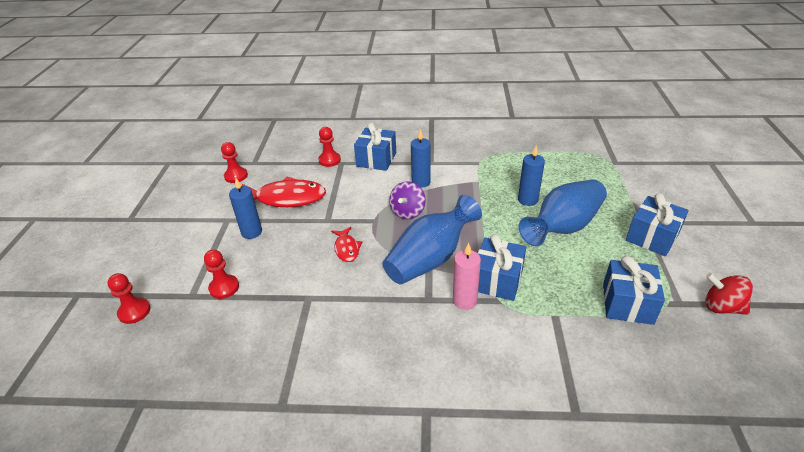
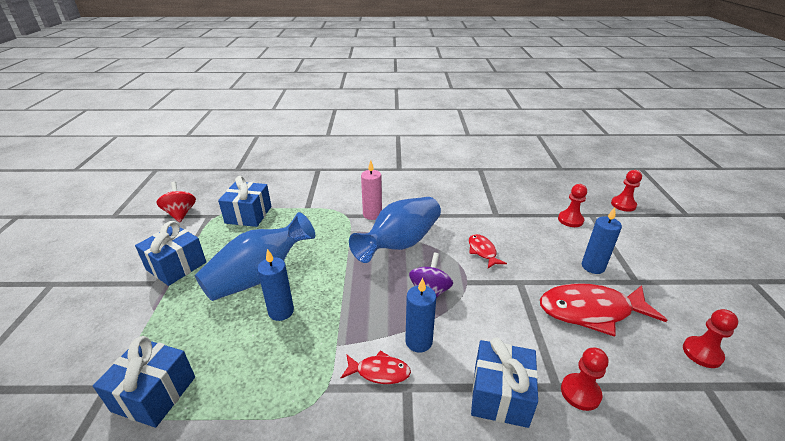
camera: 175 degrees right, 5 degrees down
(447, 168) = (379, 372): none -> red fish
(497, 280) = (343, 228): blue gift -> blue gift (154, 394)
(721, 307) = (180, 214): red spinning top -> red spinning top turned 135 degrees counterclockwise

